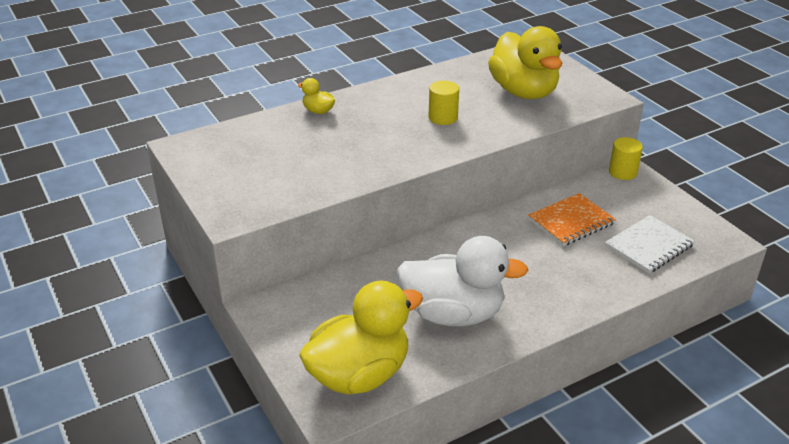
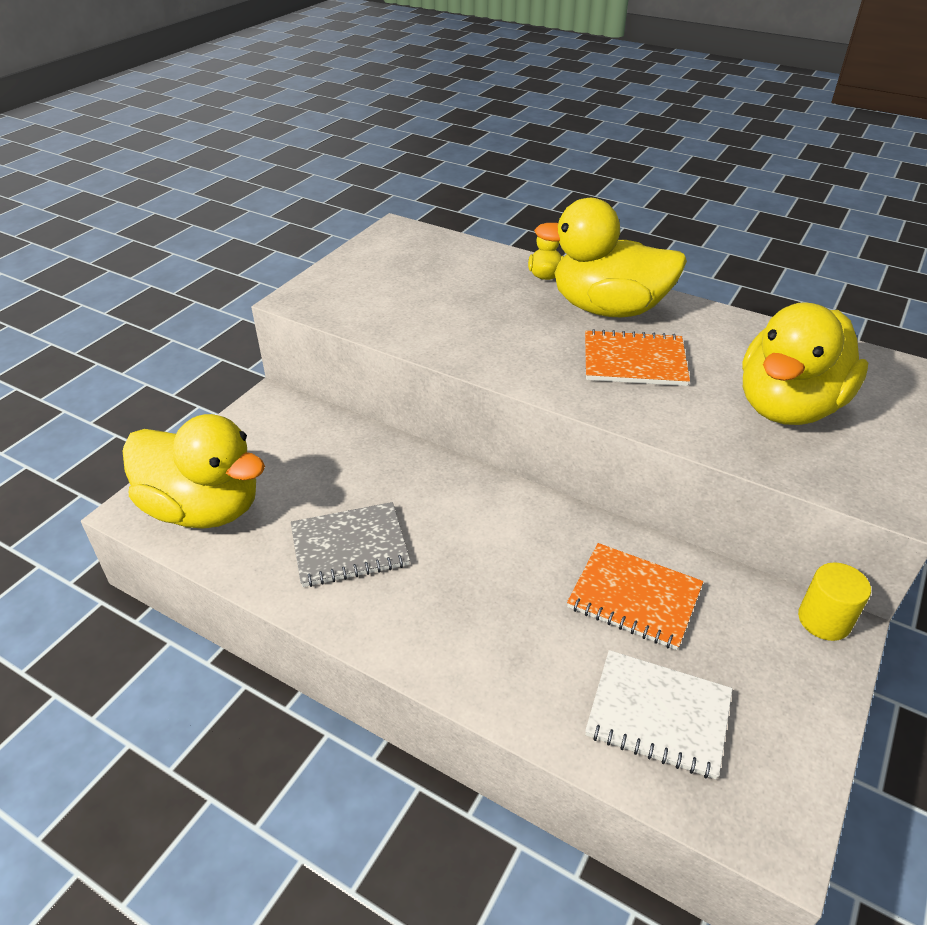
camera: 60 degrees right, 5 degrees up
(381, 105) = (608, 309): none -> yellow duck
(443, 117) = (634, 361): yellow cylinder -> orange notebook
(453, 314) = (349, 546): white duck -> grey notebook

